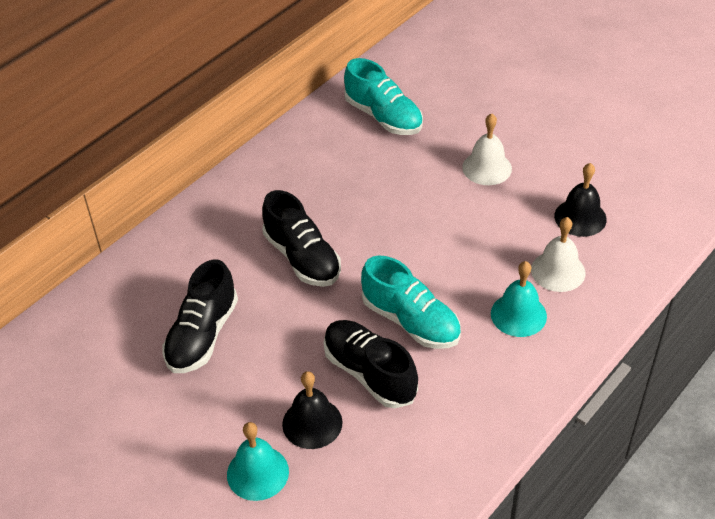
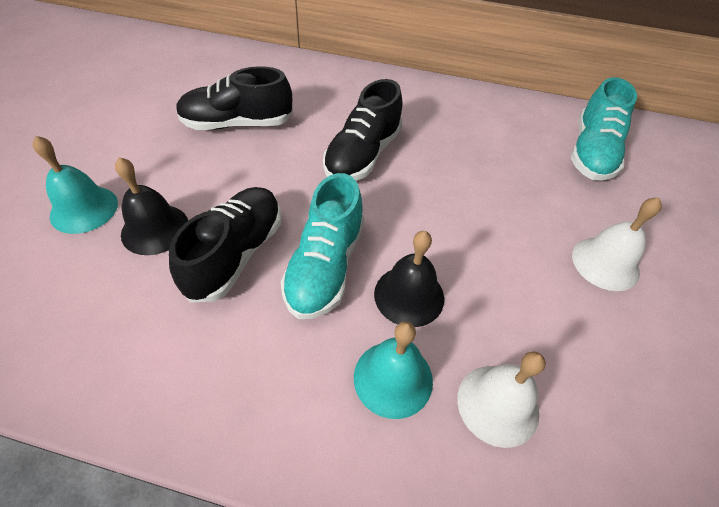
camera: 60 degrees right, 5 degrees up
(580, 217) = (615, 402): black bell -> black bell (409, 295)

